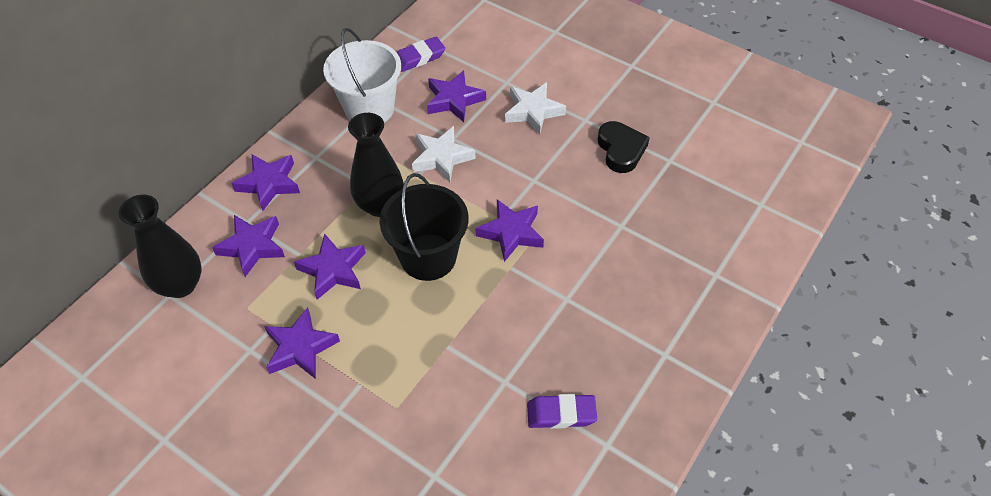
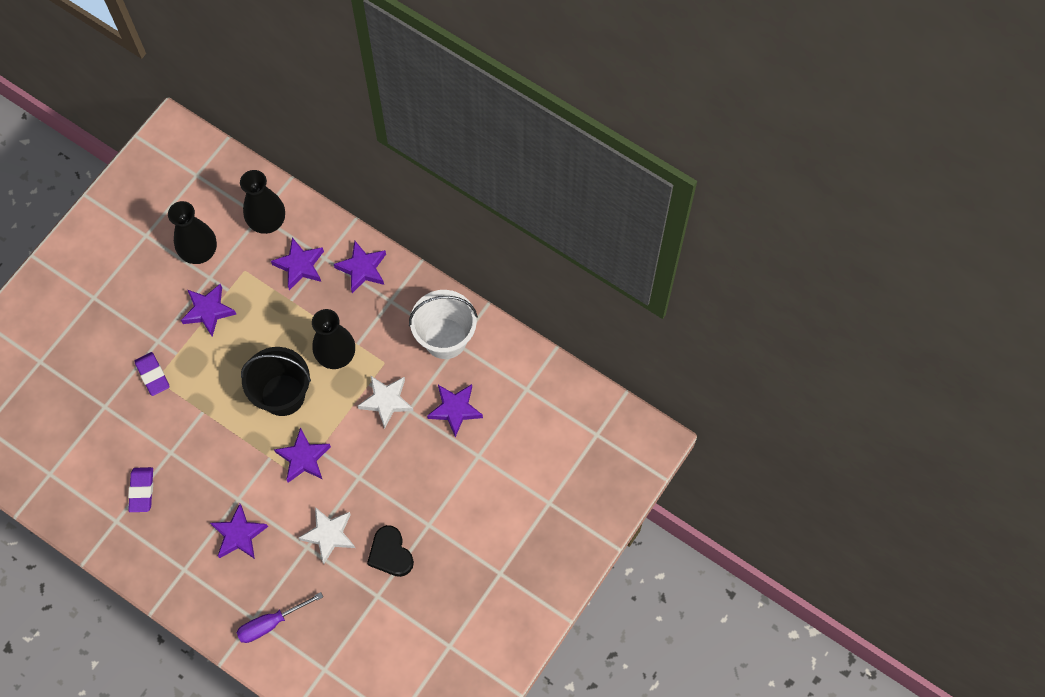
camera: 90 degrees right, 15 degrees up
(207, 364) = (200, 252): none -> black vase
(333, 270) = (275, 326): purple star -> purple star (239, 535)
(419, 58) = (511, 377): purple eraser -> purple eraser (153, 375)
(533, 111) = (439, 479): white star -> white star (329, 535)
(621, 150) = (390, 553): black heart -> black heart turned 75 degrees clockwise
(718, 256) = (271, 623): none -> purple screwdriver

